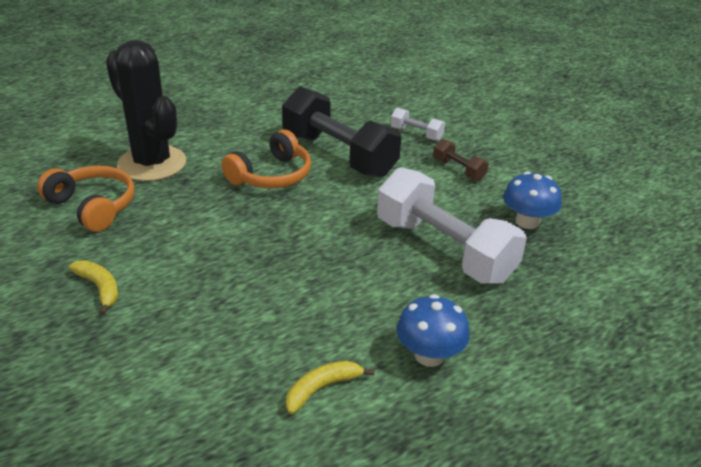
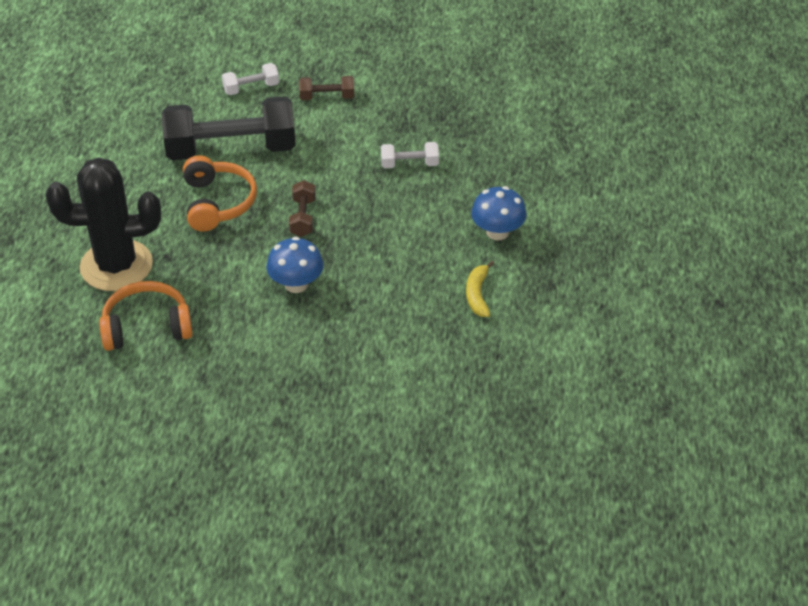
camera: 50 degrees left, 10 degrees up
(100, 288) = (266, 361): yellow banana -> none
(304, 223) = (303, 217): none -> brown dumbbell
(444, 250) = (409, 164): white dumbbell -> white dumbbell, size x0.44
(527, 222) = (424, 104): blue mushroom -> blue mushroom (296, 284)

